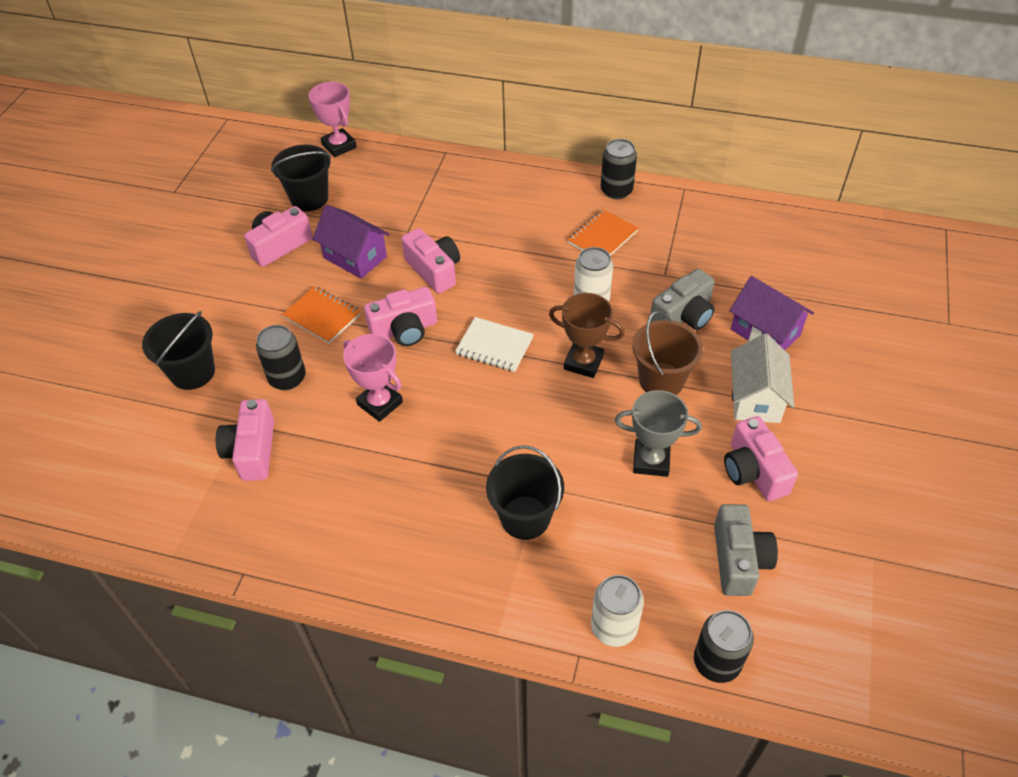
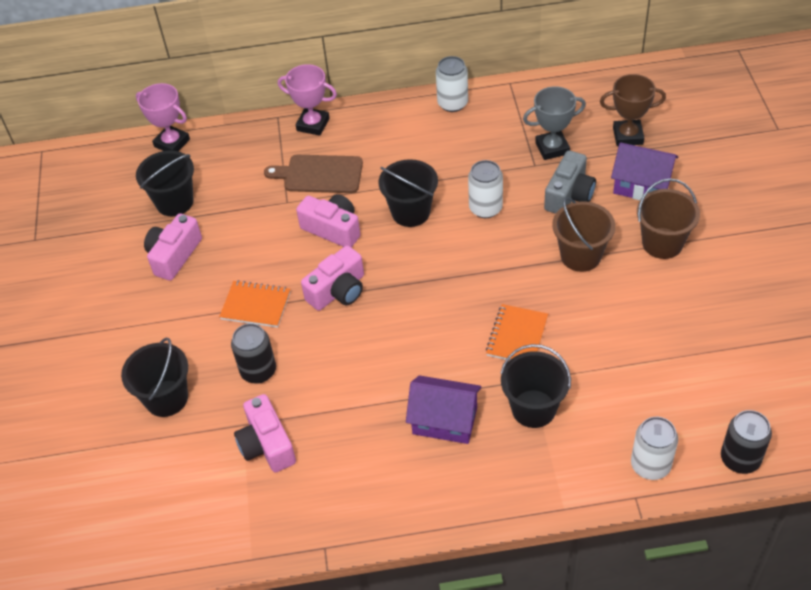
camera: 20 degrees left, 0 degrees up
(355, 257) = (253, 242): purple house -> purple house (445, 420)
(380, 403) = (355, 362): pink trophy -> pink trophy (313, 124)
(452, 216) = (319, 174): none -> brown cutting board
(494, 346) = (425, 277): white notebook -> none
(516, 279) = (410, 212): none -> black bucket
(583, 362) = (509, 264): brown trophy -> brown trophy (628, 136)
(602, 237) = (464, 149): orange notebook -> orange notebook (517, 336)
(616, 190) = (452, 103): black can -> white can
(651, 460) = (608, 324): grey trophy -> grey trophy (552, 148)
(738, 560) = (716, 376): grey camera -> none
(753, 471) = (691, 302): pink camera -> none
(755, 398) = (662, 243): white house -> brown bucket

